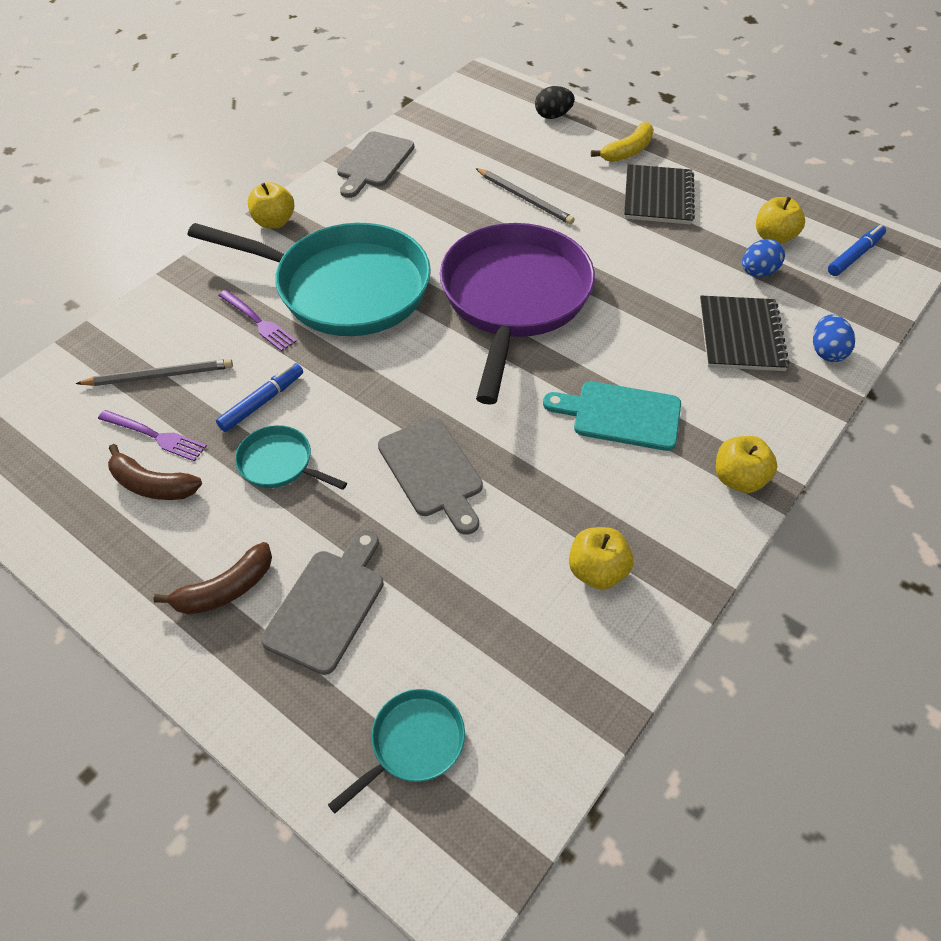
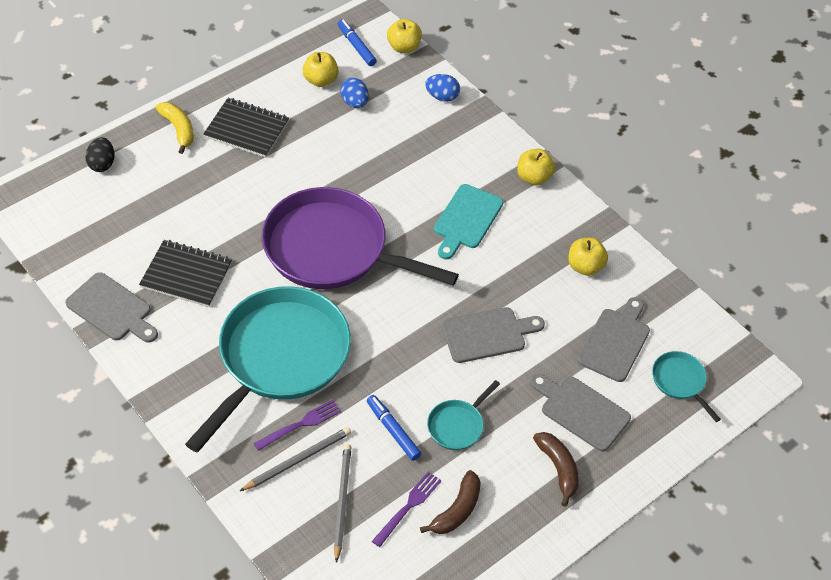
camera: 80 degrees left, 0 degrees up
(274, 222) = (169, 399): yellow apple -> yellow apple (404, 47)
(466, 633) = (615, 342): none -> grey cutting board
(525, 198) = (212, 213): grey pencil -> grey pencil (298, 460)
(741, 335) = (413, 134): black notebook -> black notebook (186, 275)

